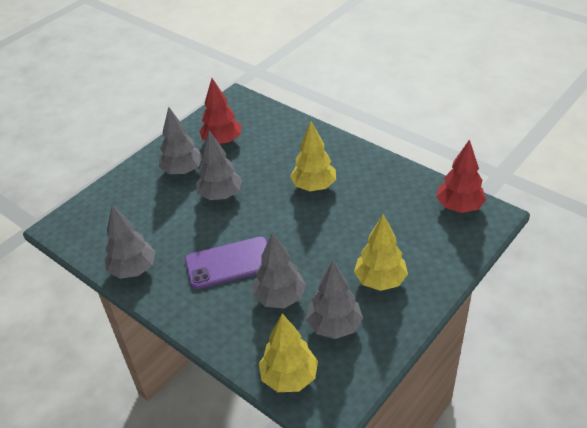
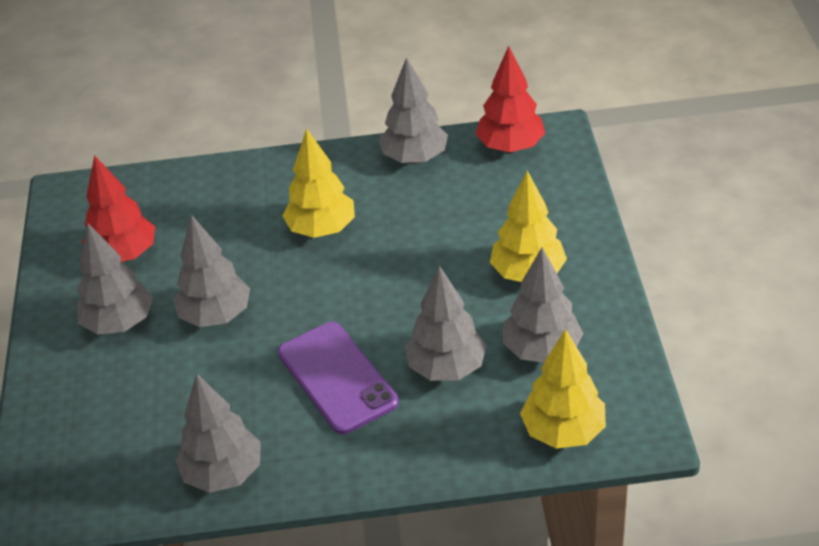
camera: 45 degrees left, 0 degrees up
(229, 263) = (337, 377): purple phone -> purple phone turned 60 degrees counterclockwise
(402, 180) = (414, 158): none -> grey tree

